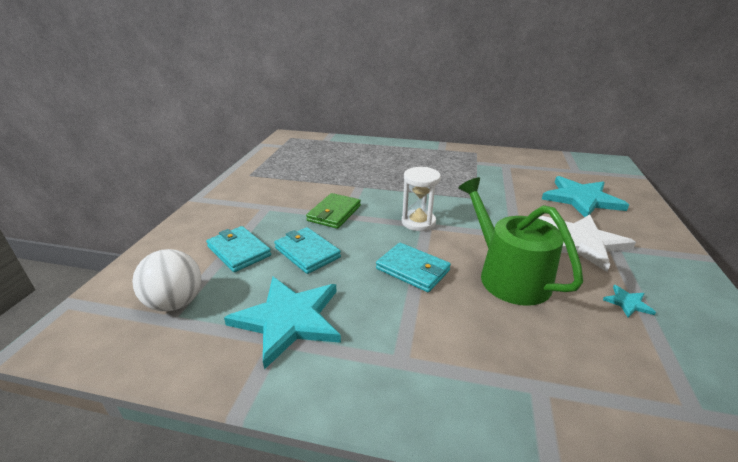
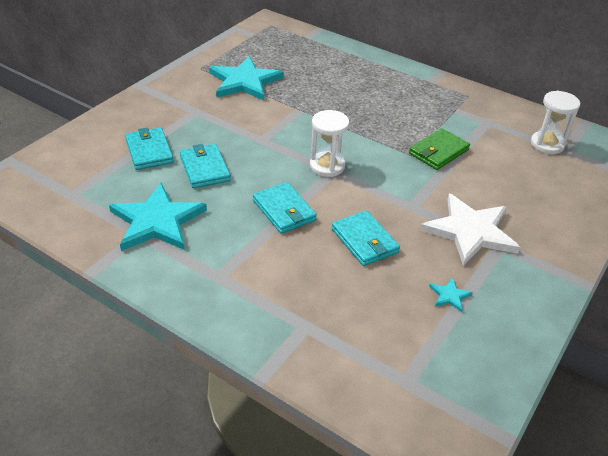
camera: 20 degrees right, 10 degrees up
(176, 303) = (82, 183): white ball -> none
(334, 213) = (254, 135): green wallet -> green wallet (438, 152)
(508, 275) = (364, 241): green watering can -> turquoise wallet
(560, 170) = (547, 144): none -> white hourglass
(581, 199) = (528, 187): turquoise star -> turquoise star (244, 81)

